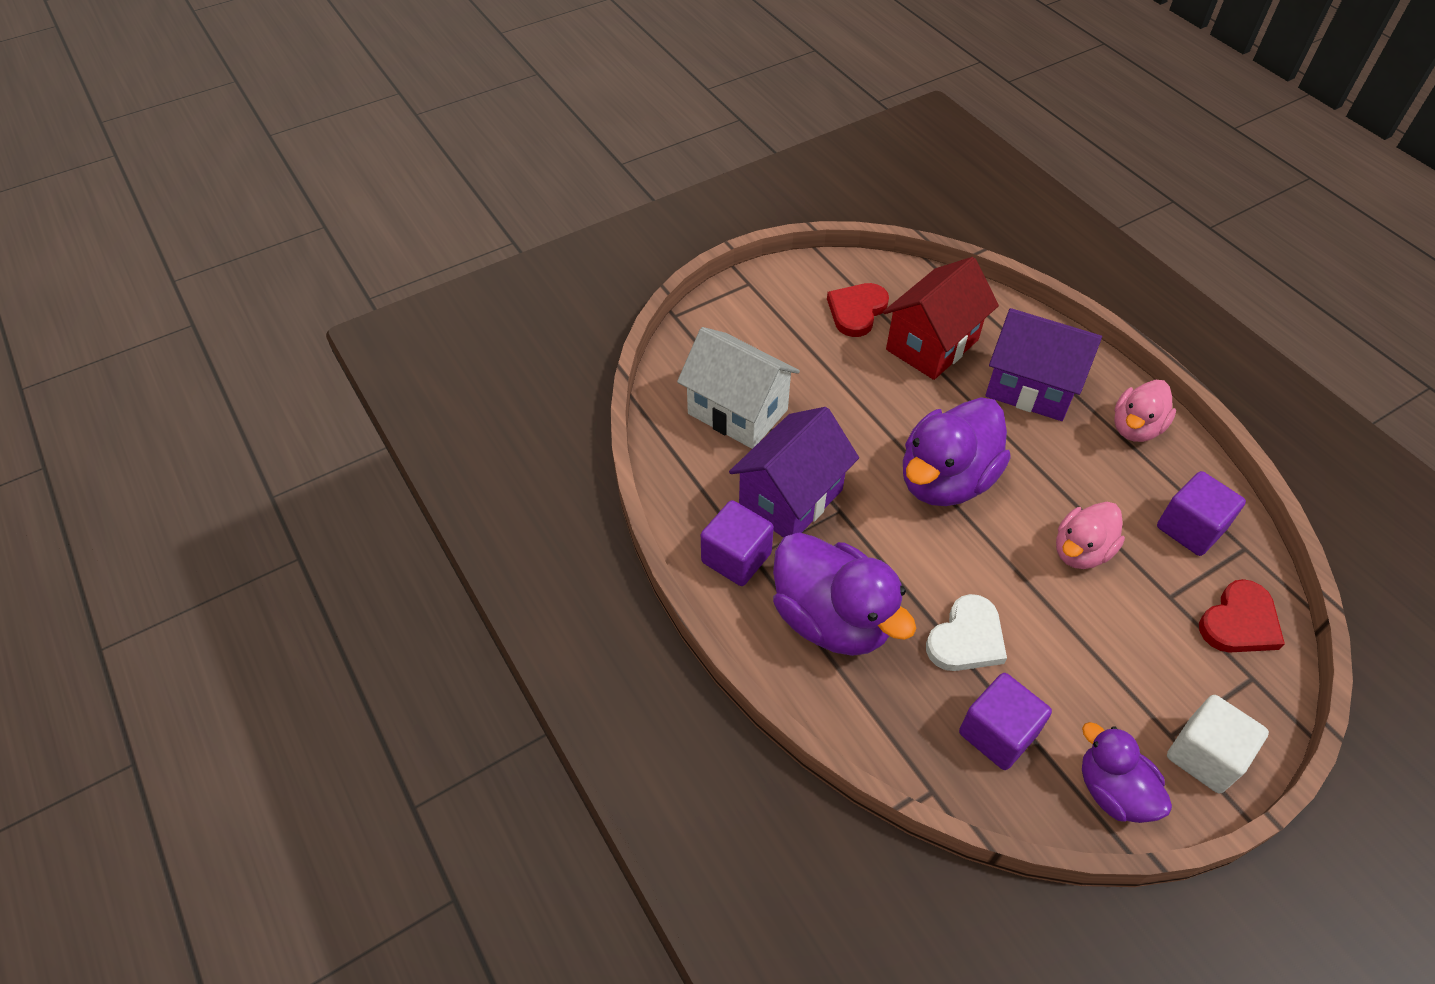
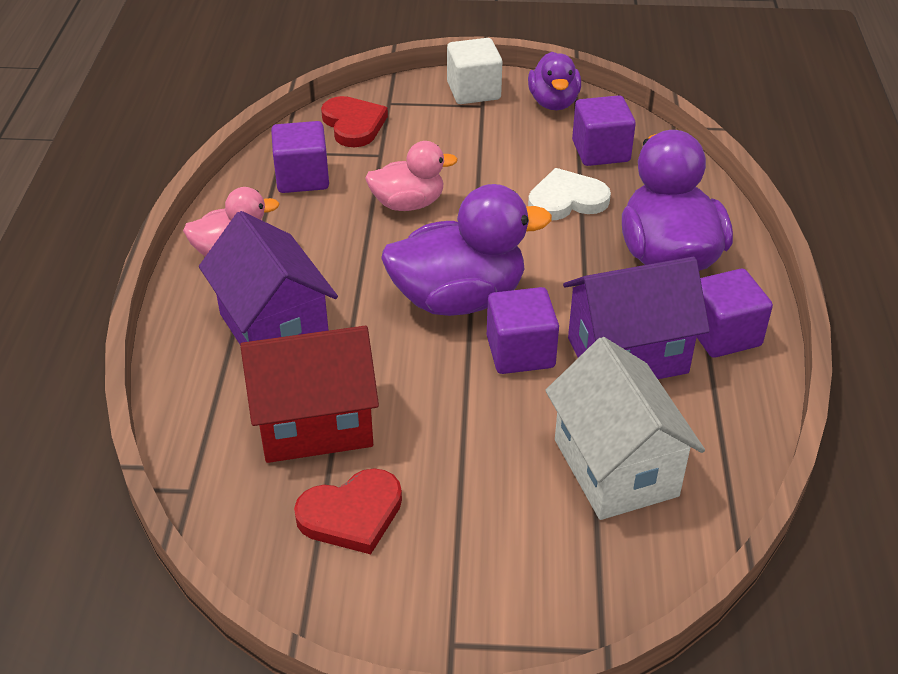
camera: 145 degrees left, 10 degrees down
(863, 460) = (520, 352): none -> purple cube
(1239, 622) = (353, 124): red heart -> red heart turned 75 degrees clockwise

